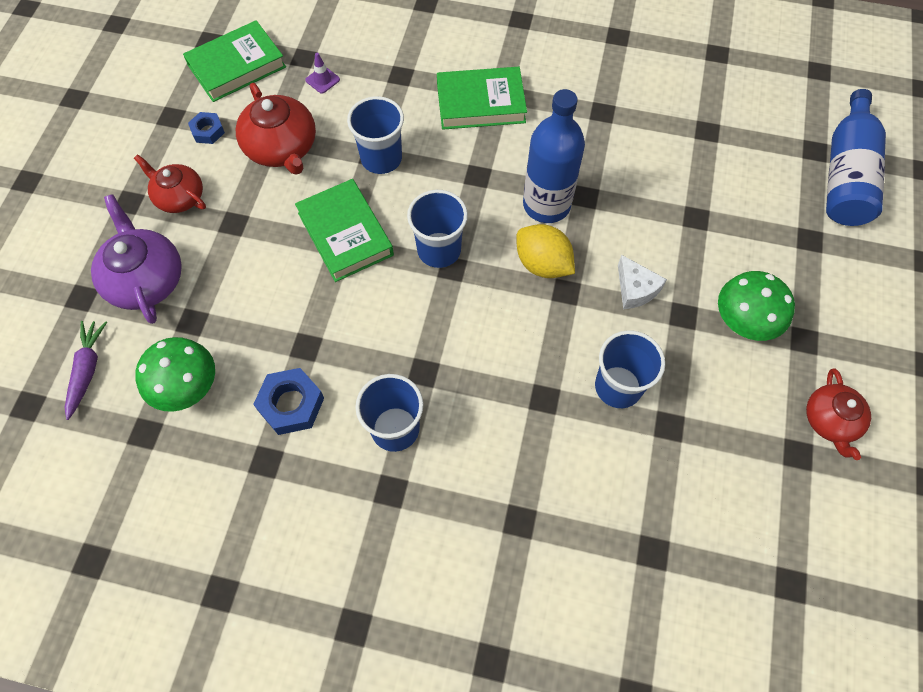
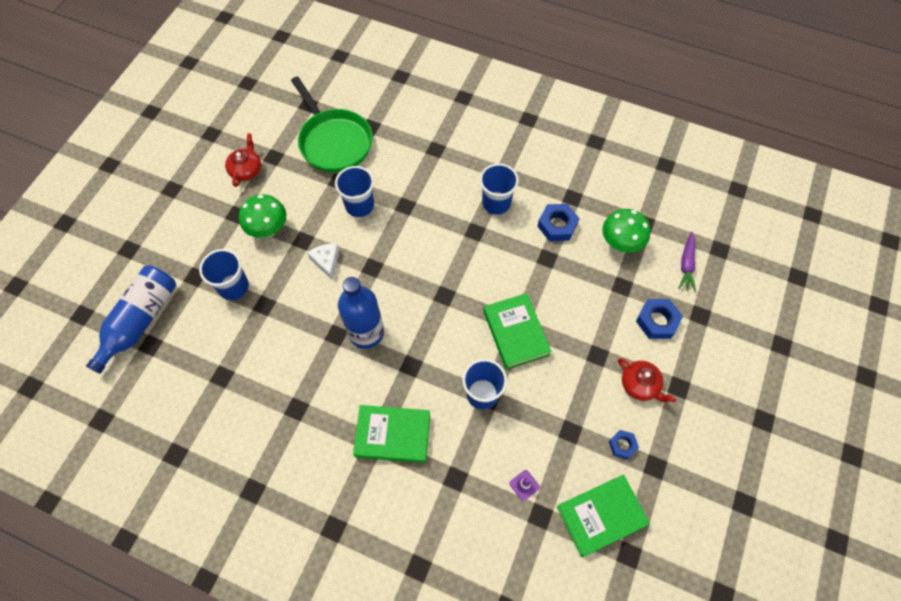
camera: 170 degrees left, 0 degrees up
(145, 279) = (657, 321): purple teapot -> blue nut
(282, 148) = (561, 417): red teapot -> none
(439, 250) = (451, 310): blue cup -> blue cup (233, 287)
(542, 264) = (382, 288): yellow lemon -> none
(707, 506) = (334, 141): none -> green pan

